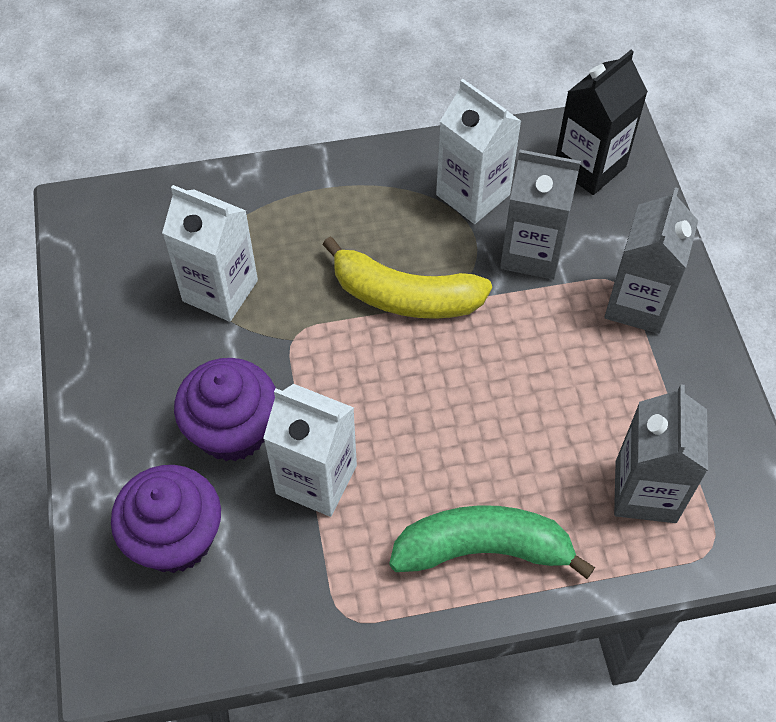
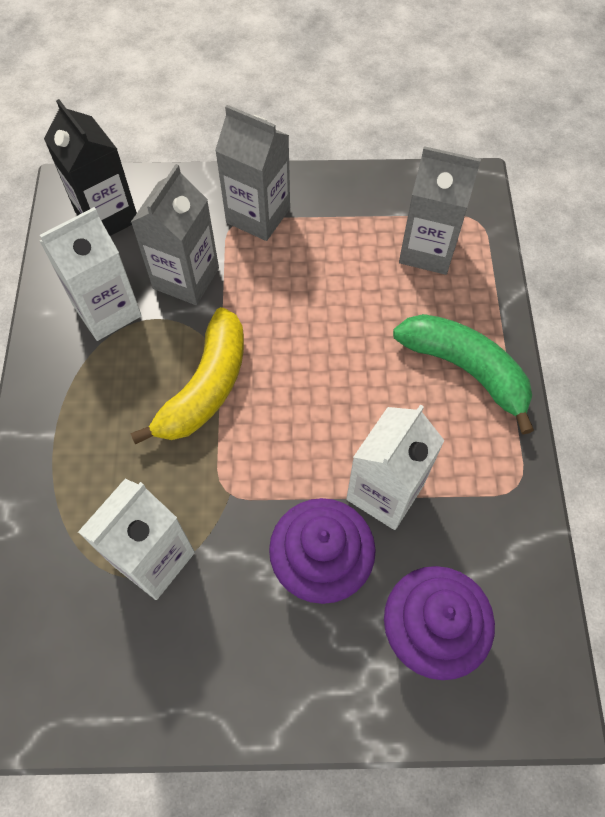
camera: 80 degrees left, 5 degrees up
(483, 549) = (465, 370): green banana -> green banana turned 120 degrees clockwise

